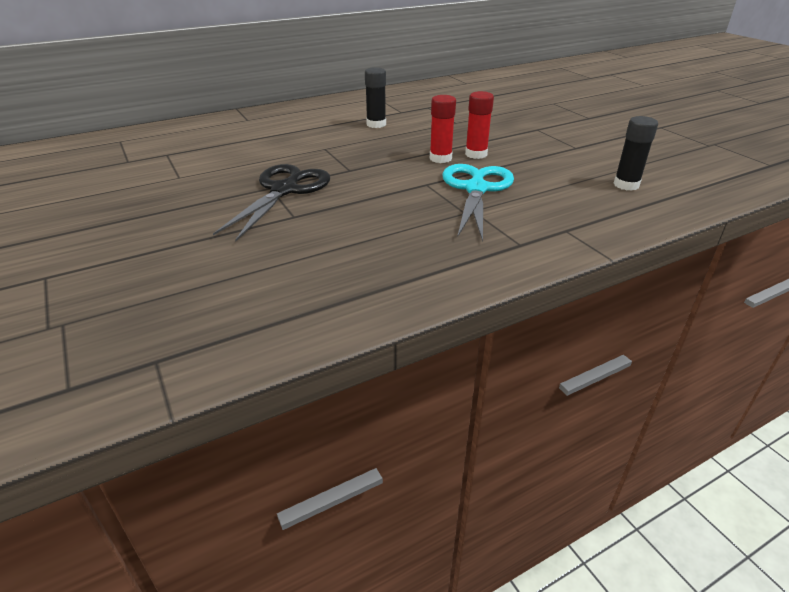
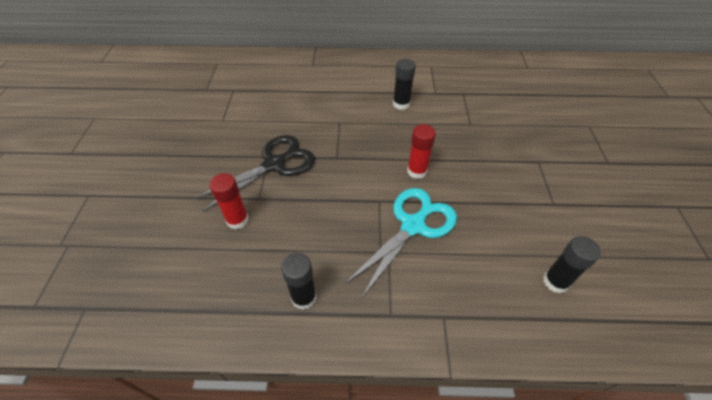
camera: 30 degrees right, 15 degrees up
(425, 261) = (304, 297): none -> black glue stick
(476, 154) = (451, 177): red glue stick -> red glue stick (237, 220)

